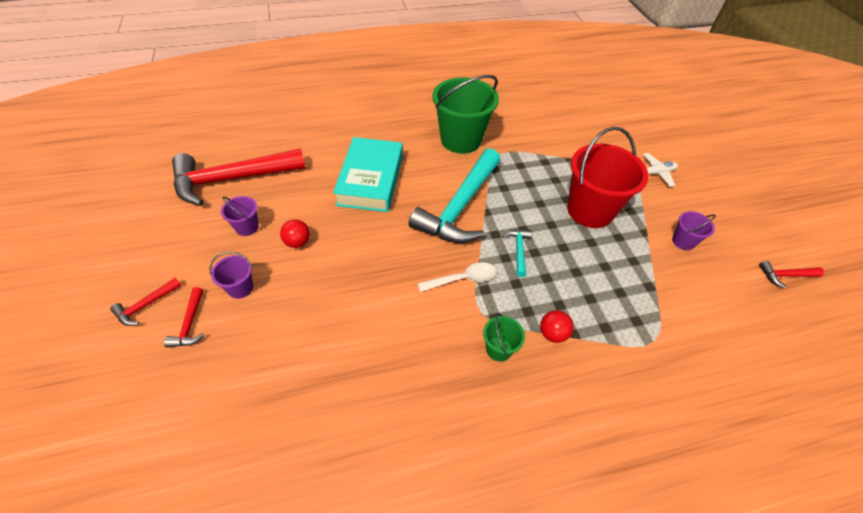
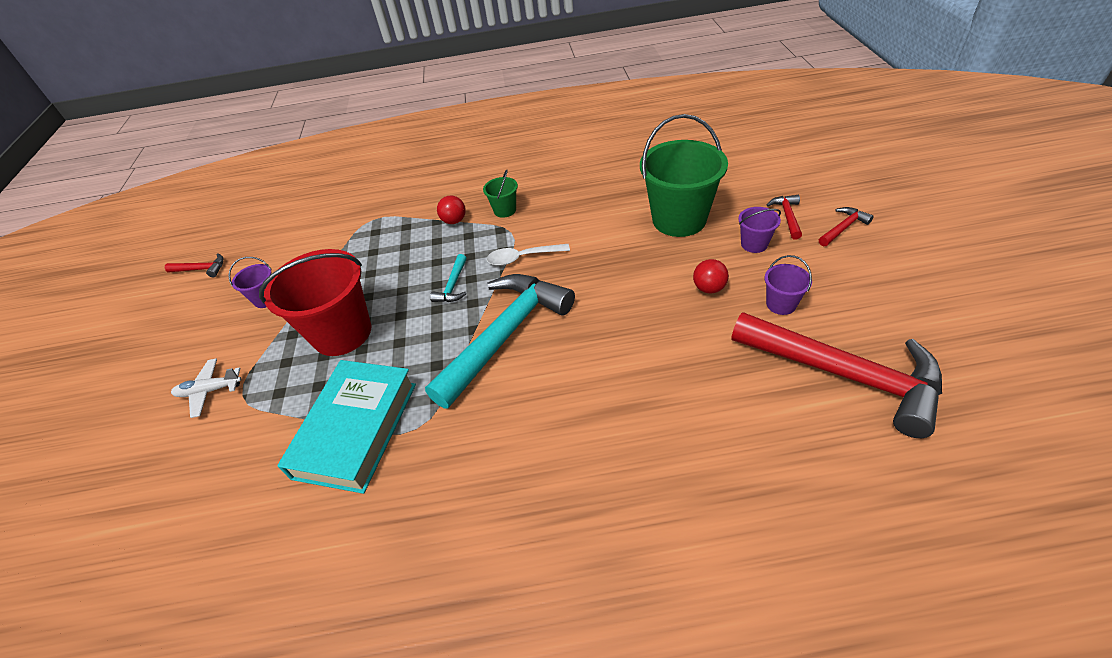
camera: 165 degrees left, 5 degrees down
(233, 179) = (843, 374): red hammer -> red hammer turned 45 degrees clockwise
(371, 179) = (627, 376): turquoise book -> turquoise book (356, 429)
(461, 140) = (472, 459): green bucket -> green bucket (679, 220)

